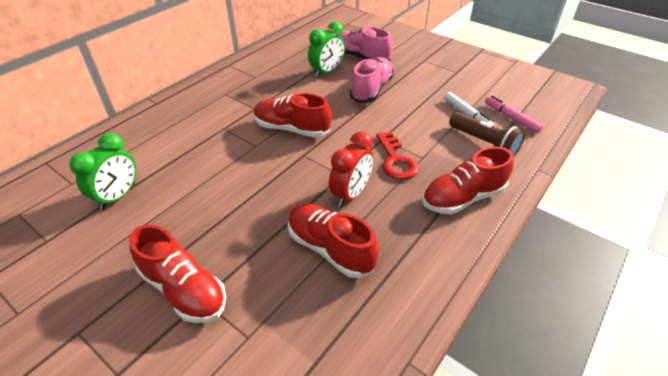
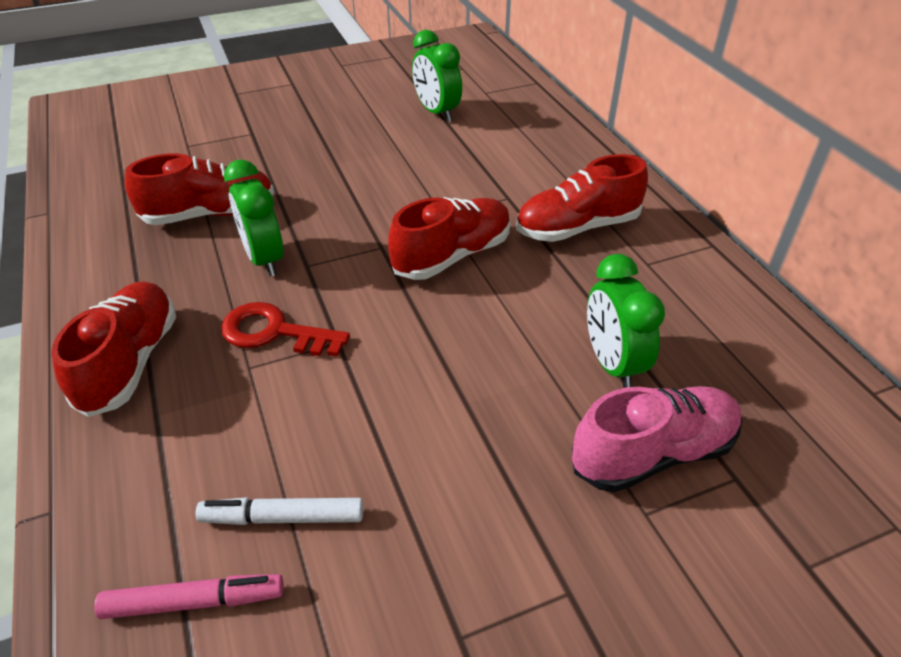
camera: 120 degrees right, 0 degrees up
(184, 289) = (273, 127): red shoe -> red shoe (577, 228)
(350, 194) = (264, 259): red clock -> green clock
(371, 90) = (496, 402): pink shoe -> none
(484, 143) = (187, 481): brown flashlight -> none

